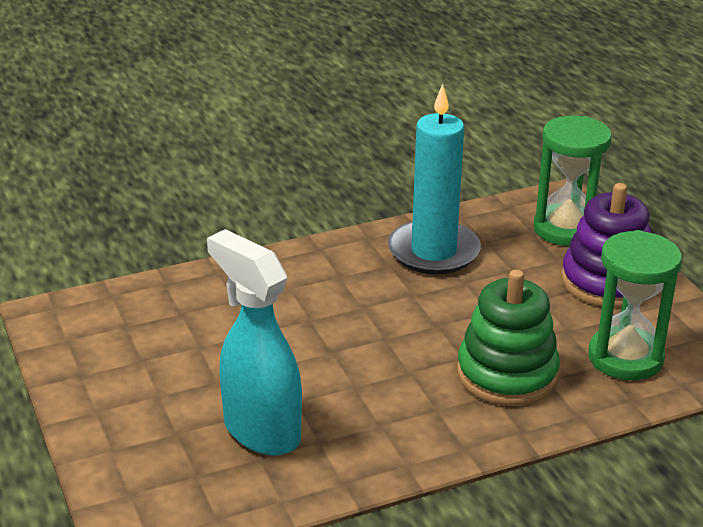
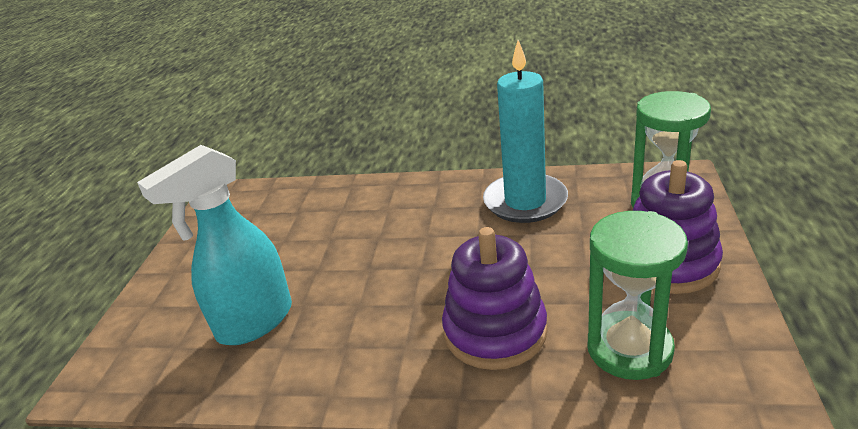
camera: 35 degrees right, 0 degrees up
(261, 431) = (254, 323): turquoise spray bottle -> turquoise spray bottle turned 120 degrees counterclockwise
(507, 374) = (495, 332): green stacking toy -> purple stacking toy

